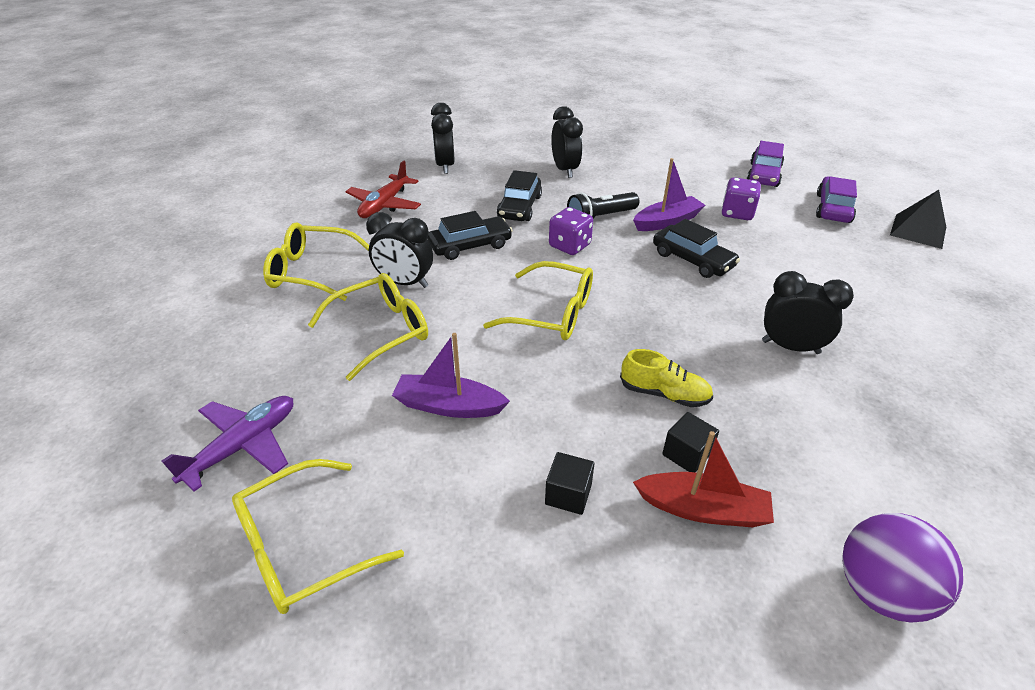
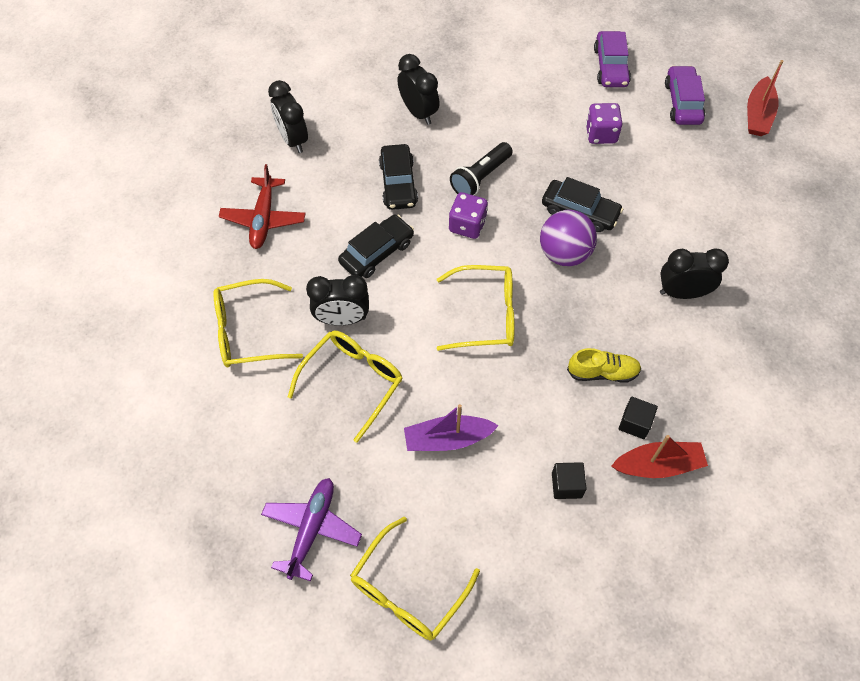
camera: 20 degrees left, 20 degrees up
(667, 221) = (542, 165): purple boat -> none
(880, 590) = (776, 486): purple ball -> purple ball (564, 253)
(918, 231) = (758, 115): black pyramid -> red boat

